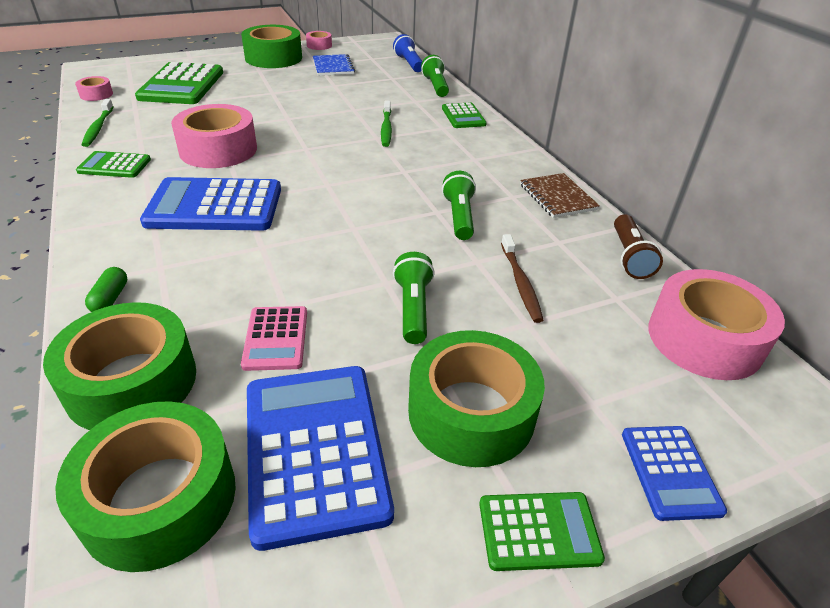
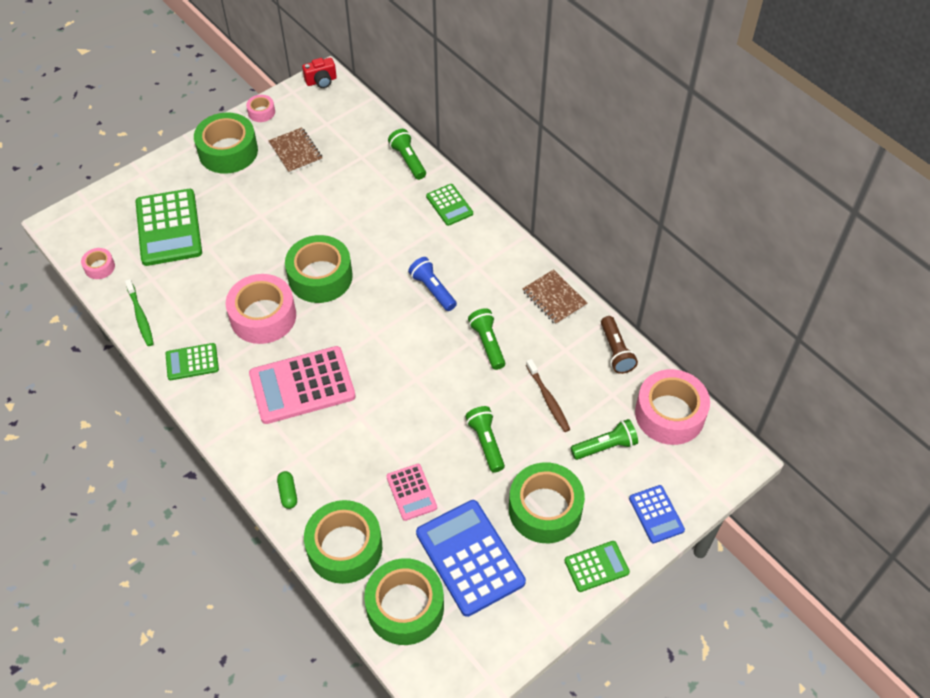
camera: 15 degrees left, 15 degrees up
(215, 206) = (302, 386): blue calculator -> pink calculator
(299, 136) = (320, 277): none -> green tape
(333, 67) = (295, 151): blue notebook -> brown notebook
(382, 40) = (321, 81): none -> red camera
(386, 128) = (389, 244): green toothbrush -> none
(409, 63) = (367, 123): blue flashlight -> blue flashlight (432, 289)
(594, 354) = (605, 446): none -> green flashlight

